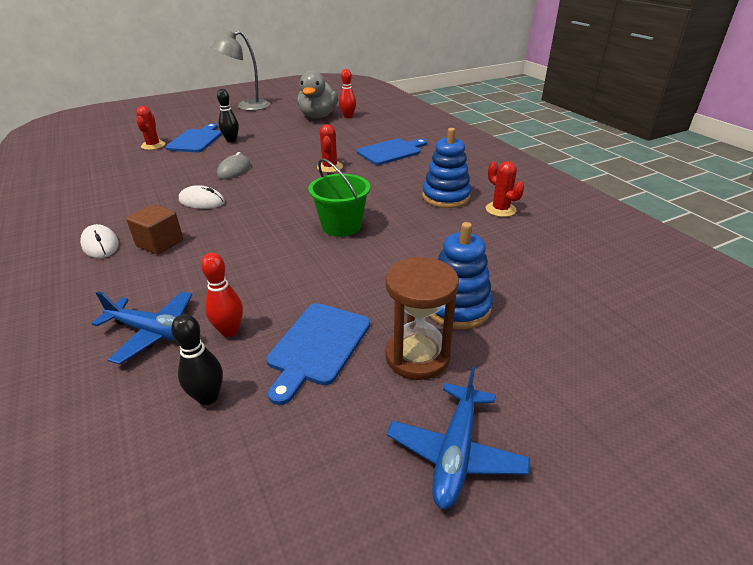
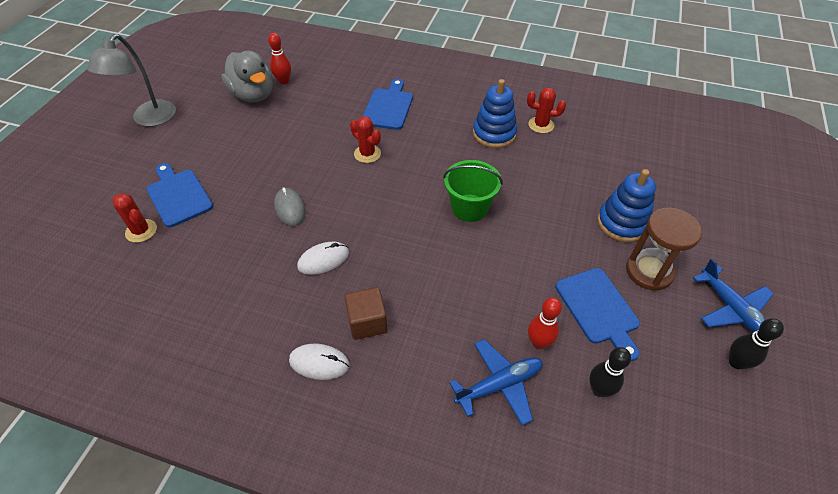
camera: 45 degrees left, 15 degrees up
(231, 140) = (219, 175): black bowling pin -> black bowling pin (736, 362)

